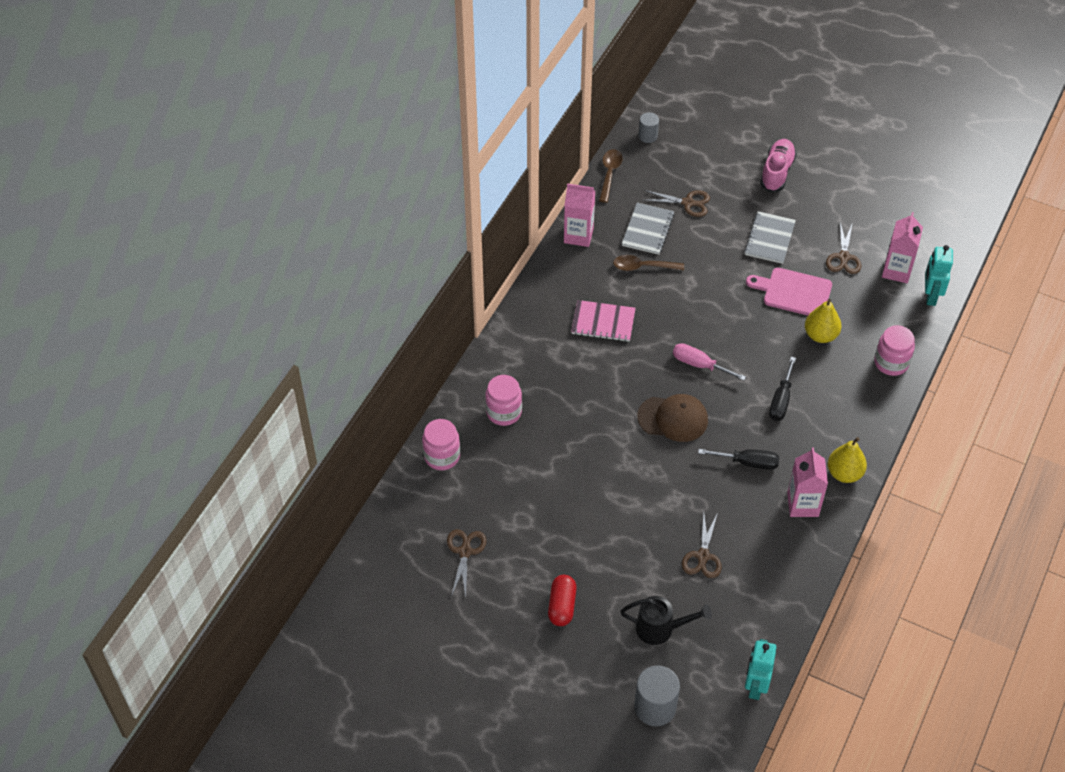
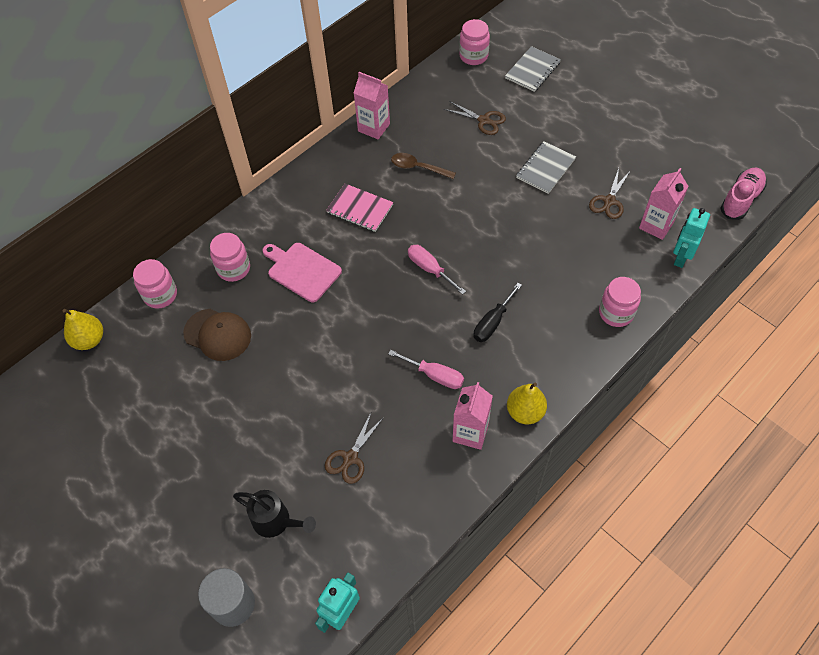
camera: 20 degrees right, 5 degrees up
(465, 552) = (135, 390): brown scissors -> none
(562, 606) = (195, 469): red capsule -> none
(609, 174) = (425, 81): brown spoon -> none
(647, 230) = (437, 136): grey notebook -> grey notebook (532, 70)
(648, 136) = (473, 56): grey cylinder -> pink jar
(673, 418) = (382, 314): brown cap -> brown cap (217, 334)
(748, 462) = (435, 375): black screwdriver -> pink screwdriver
(777, 172) = (577, 111): pink shoe -> pink shoe (740, 199)
(793, 292) = (547, 222): pink cutting board -> pink cutting board (302, 270)
(820, 335) = (557, 269): yellow pear -> yellow pear (89, 340)

